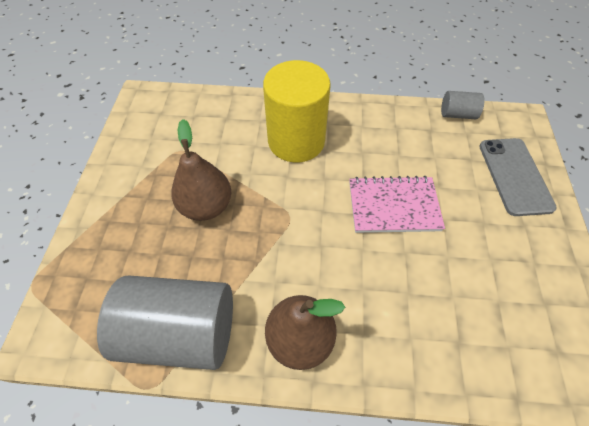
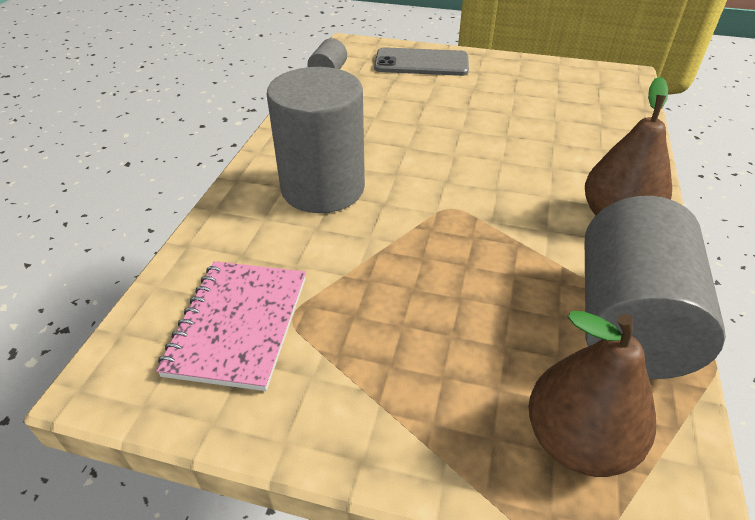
camera: 80 degrees left, 15 degrees down
(206, 206) = (421, 287): brown pear -> brown pear (577, 441)
(296, 141) = (323, 188): yellow cylinder -> grey cylinder
(393, 206) = (446, 132): pink notebook -> pink notebook (238, 325)

